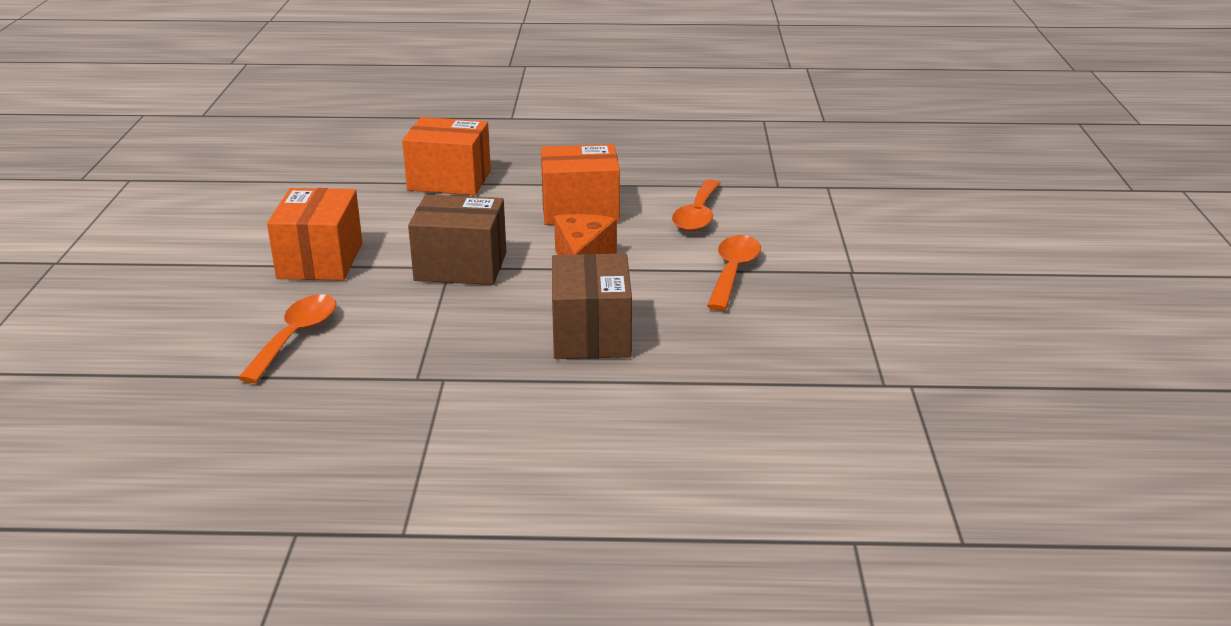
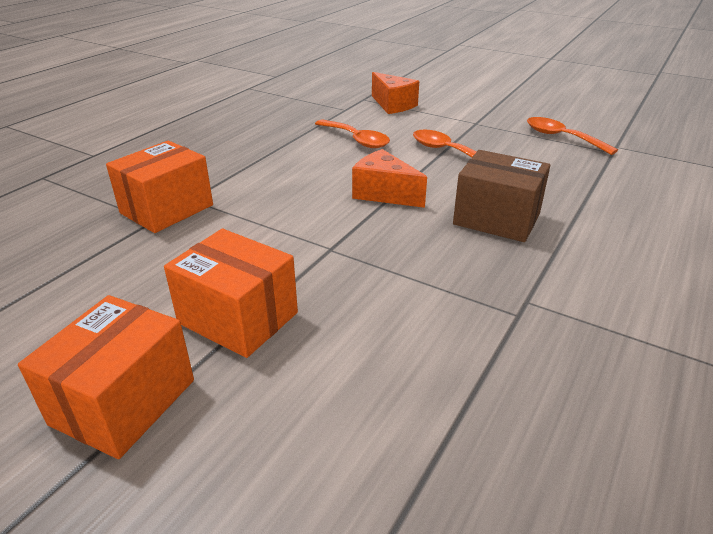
camera: 60 degrees left, 5 degrees up
(296, 337) = (390, 372): orange spoon -> orange spoon (561, 137)
(460, 266) = (336, 244): brown box -> none
(580, 210) = (297, 172): orange box -> orange box (123, 402)
(834, 208) = (393, 105): none -> orange cheese

